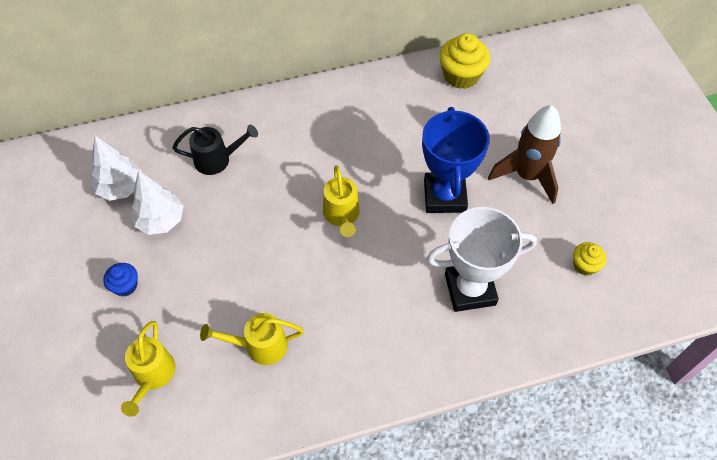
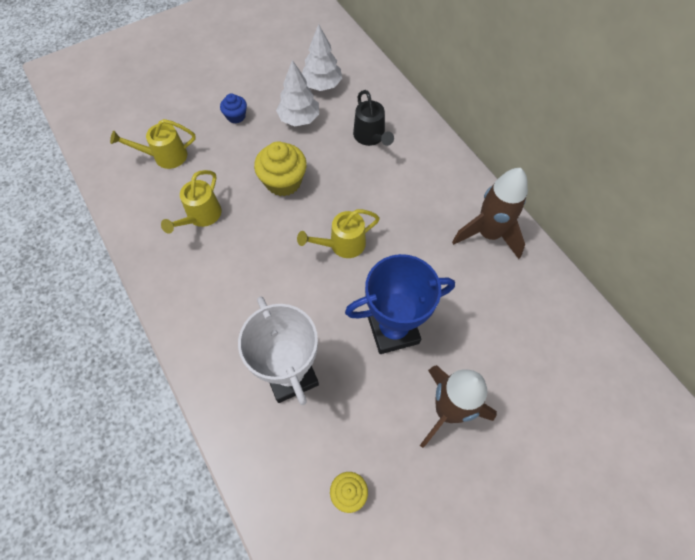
camera: 75 degrees right, 5 degrees up
(259, 346) = (200, 217): yellow watering can -> yellow watering can turned 135 degrees counterclockwise
(368, 98) = (488, 234): none -> brown rocket
(461, 75) = (561, 316): yellow cupcake -> yellow cupcake (283, 181)

